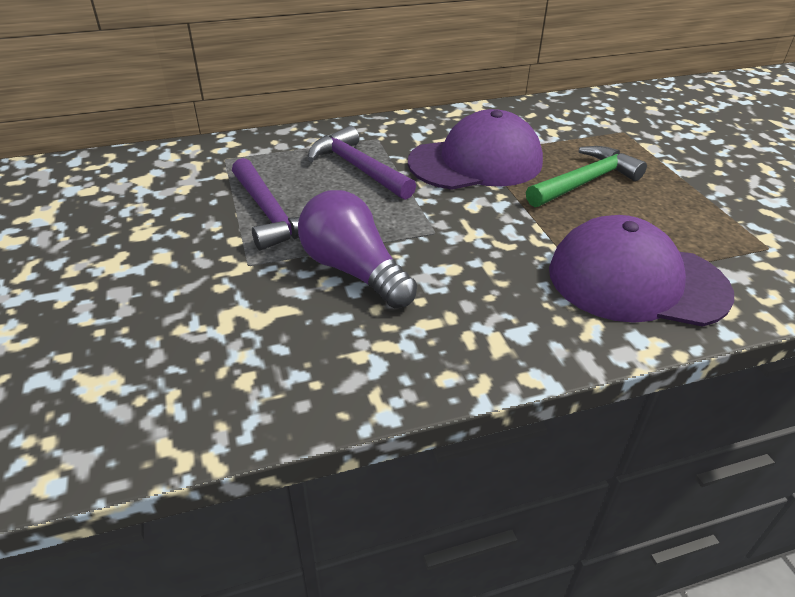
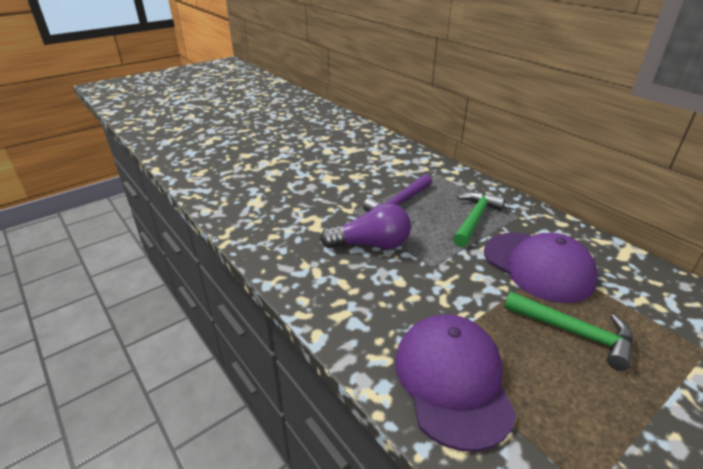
camera: 70 degrees right, 5 degrees down
(353, 270) = (371, 245): purple light bulb -> purple light bulb turned 60 degrees clockwise
(357, 168) = (474, 219): purple hammer -> green hammer

